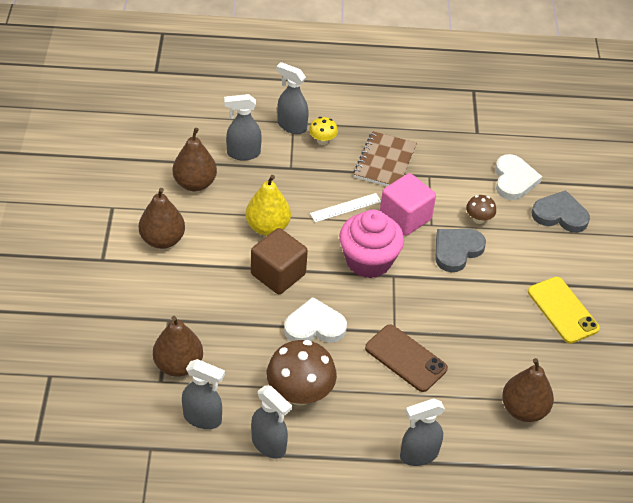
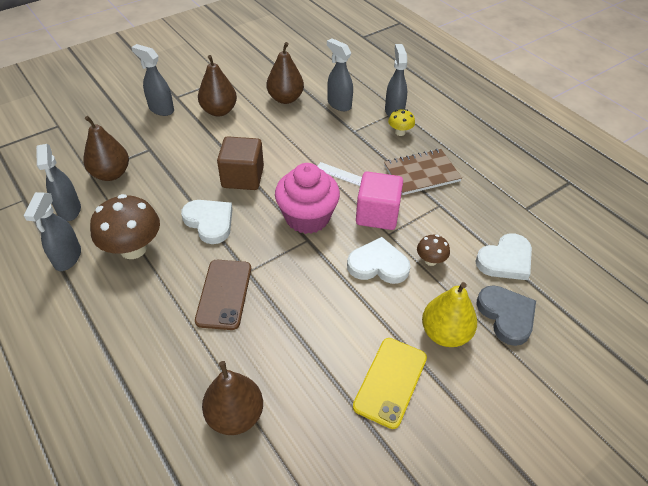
camera: 55 degrees right, 0 degrees up
(267, 227) = (283, 149): yellow pear -> yellow pear (445, 333)
(418, 455) = (121, 359): grey spray bottle -> grey spray bottle (161, 109)
(456, 250) = (378, 265): grey heart -> white heart

